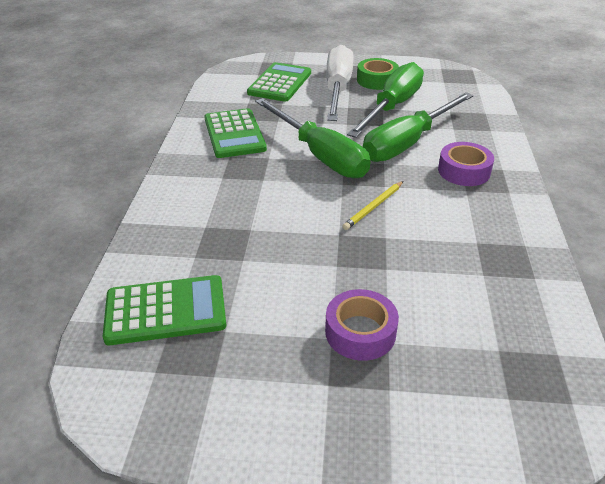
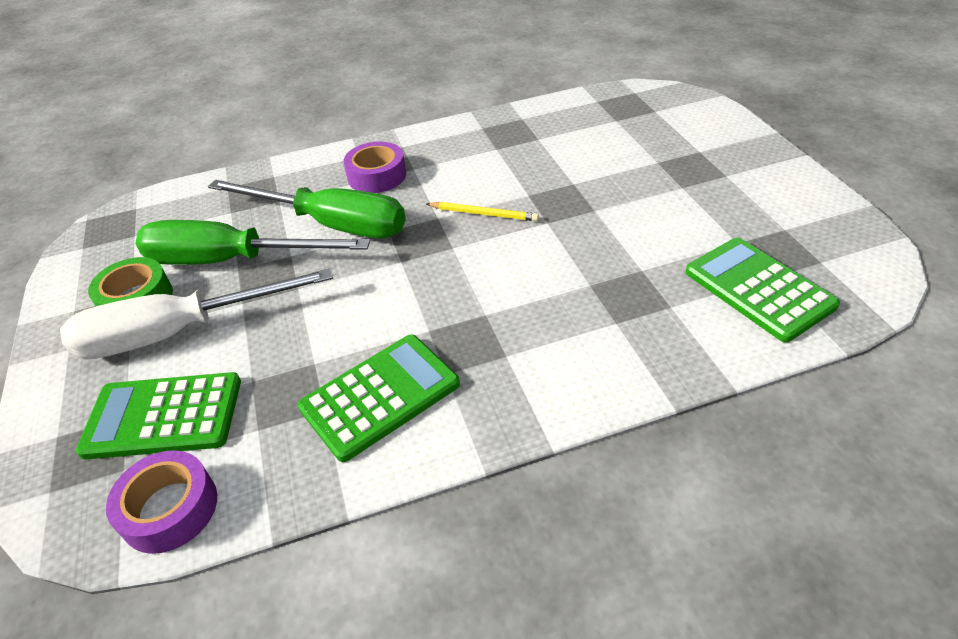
camera: 110 degrees left, 5 degrees up
(320, 155) = (398, 284): green screwdriver -> none
(360, 332) = (661, 175): purple tape -> purple tape (170, 509)

